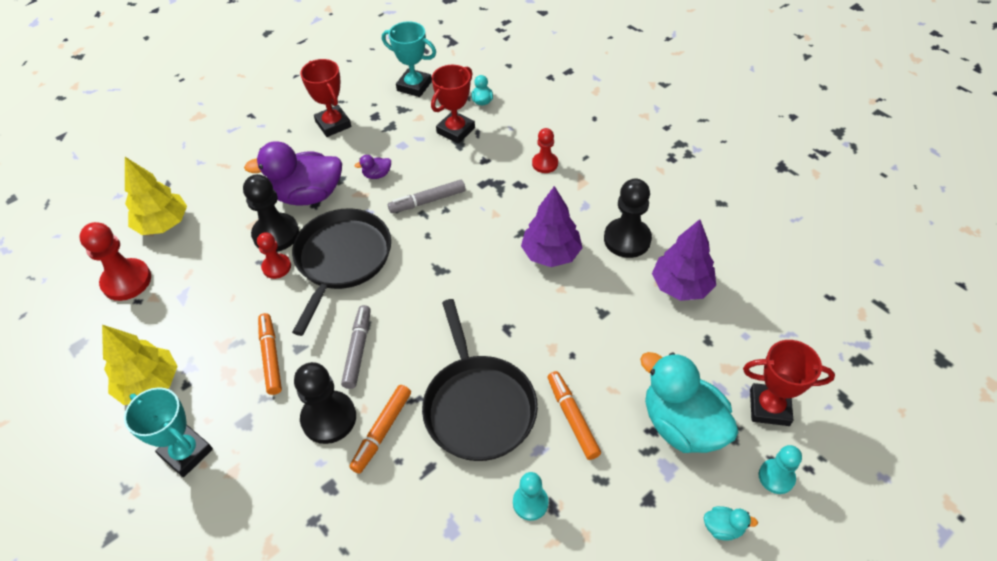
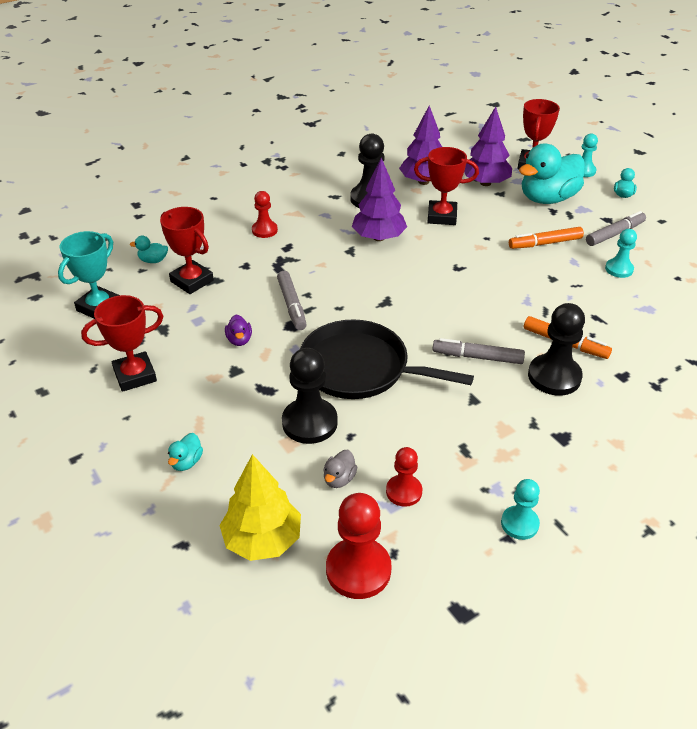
camera: 85 degrees left, 10 degrees down
(150, 384) = (519, 524): yellow tree -> turquoise pawn
(186, 453) = (601, 481): turquoise trophy -> none
(213, 260) = (339, 479): none -> grey duck
(241, 171) = (186, 462): none -> turquoise duck
(271, 357) = (484, 420): orange marker -> none
(276, 267) = (361, 420): red pawn -> red pawn (404, 491)
(307, 195) = (253, 396): purple duck -> none
(478, 406) = (537, 288): black pan -> none
(607, 308) = (442, 216): none -> red trophy
(613, 505) = (615, 234): none -> grey marker
(699, 352) = (485, 183): none -> purple tree

